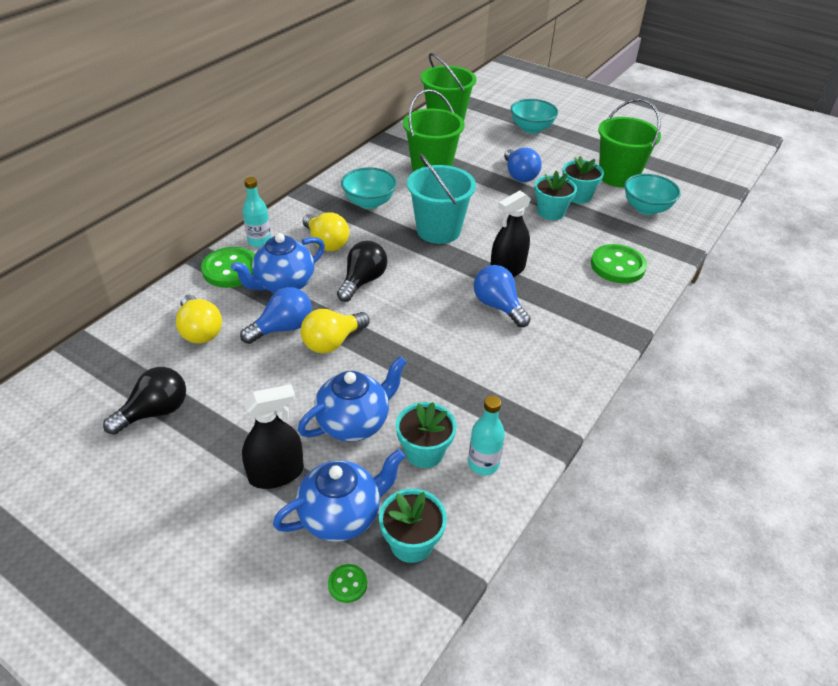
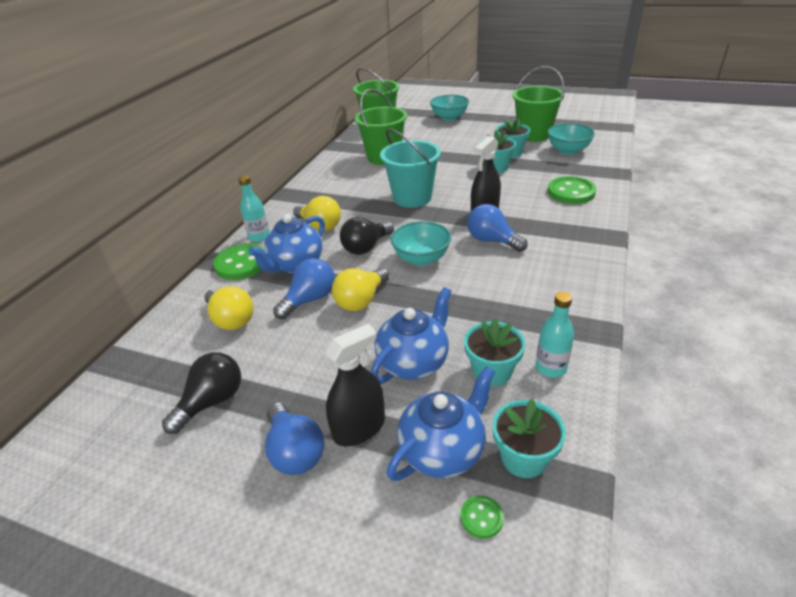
camera: 10 degrees left, 5 degrees down
(363, 281) = (366, 247): black light bulb -> black light bulb turned 150 degrees counterclockwise
(369, 202) = (343, 190): turquoise bowl -> turquoise bowl (421, 259)
(519, 175) = (457, 148): blue light bulb -> blue light bulb (295, 451)

